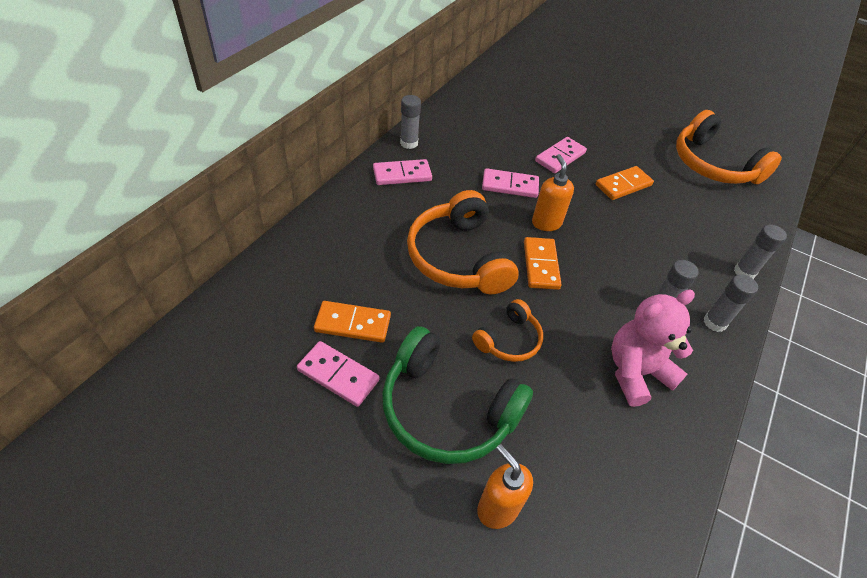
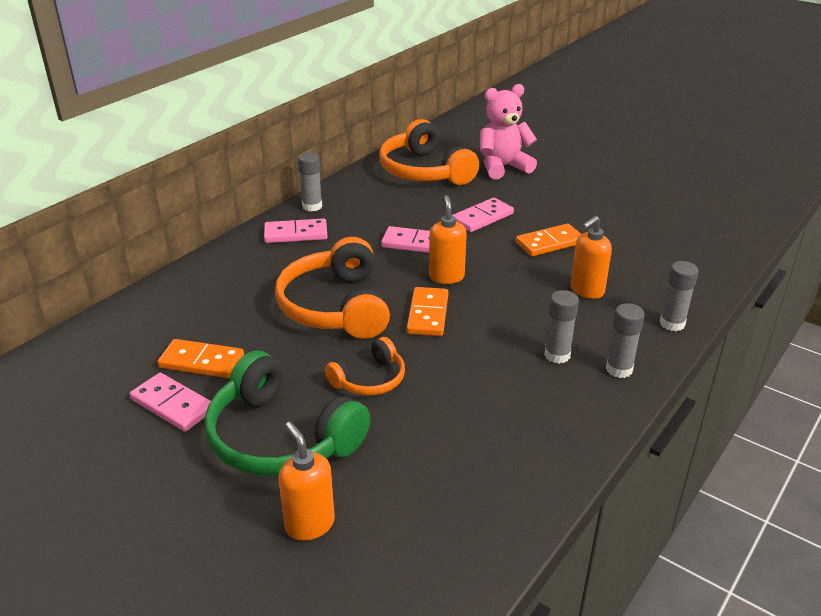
camera: 10 degrees right, 15 degrees down
(636, 372) = (508, 412): pink teddy bear -> pink teddy bear (503, 167)
(666, 237) = (586, 291): none -> orange soap dispenser
(713, 165) = (667, 224): orange headphones -> orange headphones (424, 171)

